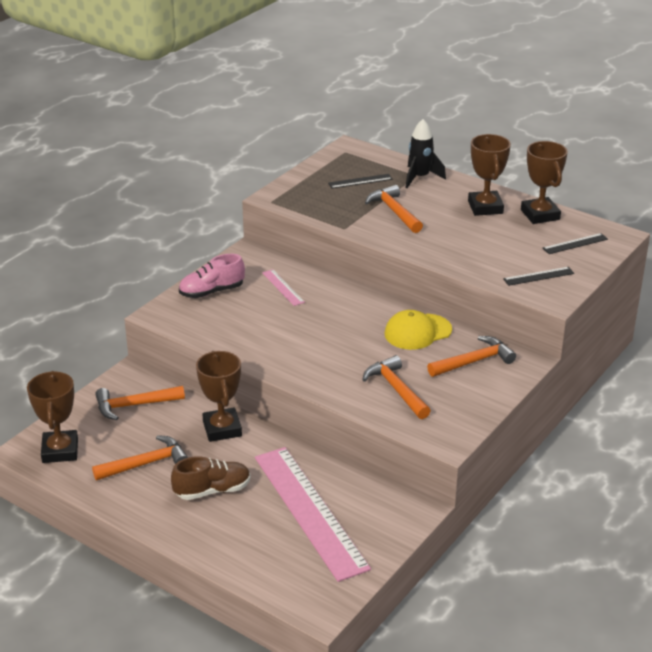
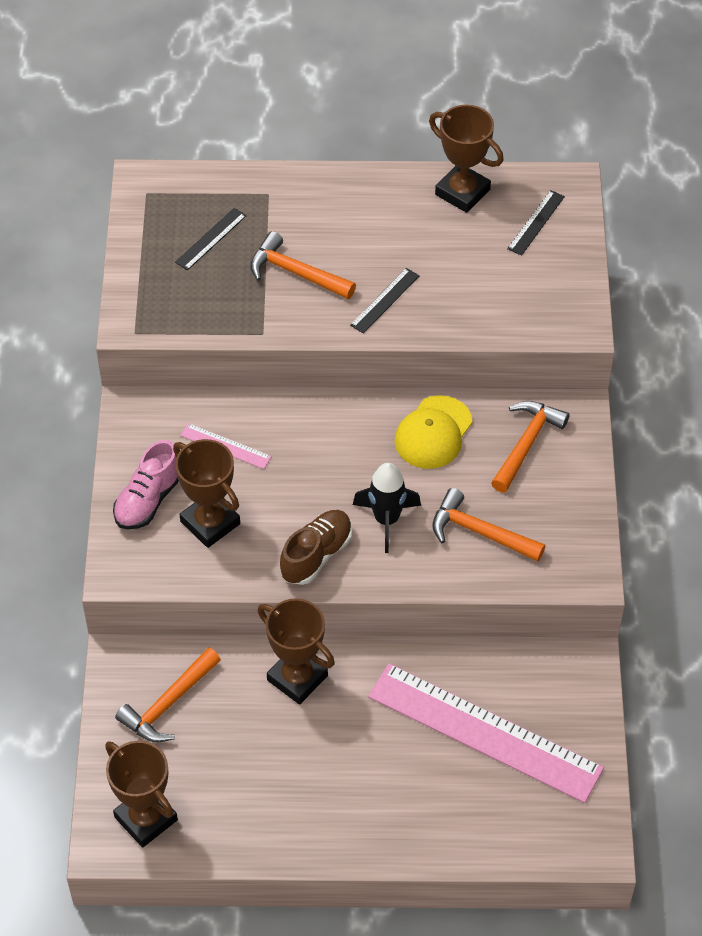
camera: 35 degrees left, 20 degrees up
(145, 463) = (258, 777): orange hammer -> none
(212, 490) = (362, 768): brown shoe -> brown shoe (316, 555)
(420, 178) = (276, 195): black rocket -> black rocket (386, 520)
(485, 207) = (393, 211): brown trophy -> brown trophy (210, 523)
(538, 276) = (538, 298): black ruler -> black ruler (385, 300)

